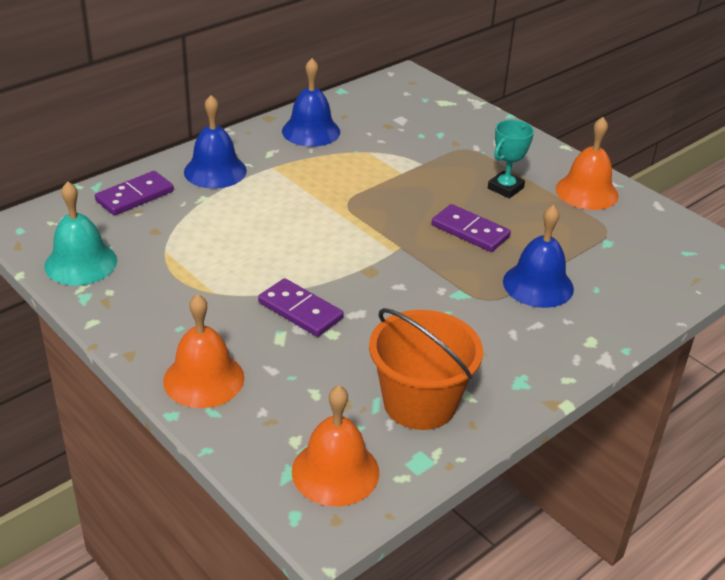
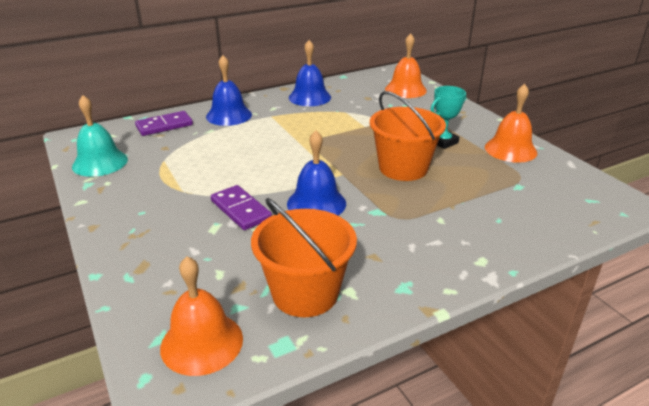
camera: 15 degrees right, 5 degrees down
(203, 379) = (136, 251): orange bell -> orange bell (405, 89)
(470, 231) = (403, 168): purple domino -> orange bucket
(538, 285) = (447, 211): blue bell -> blue bell (316, 203)

